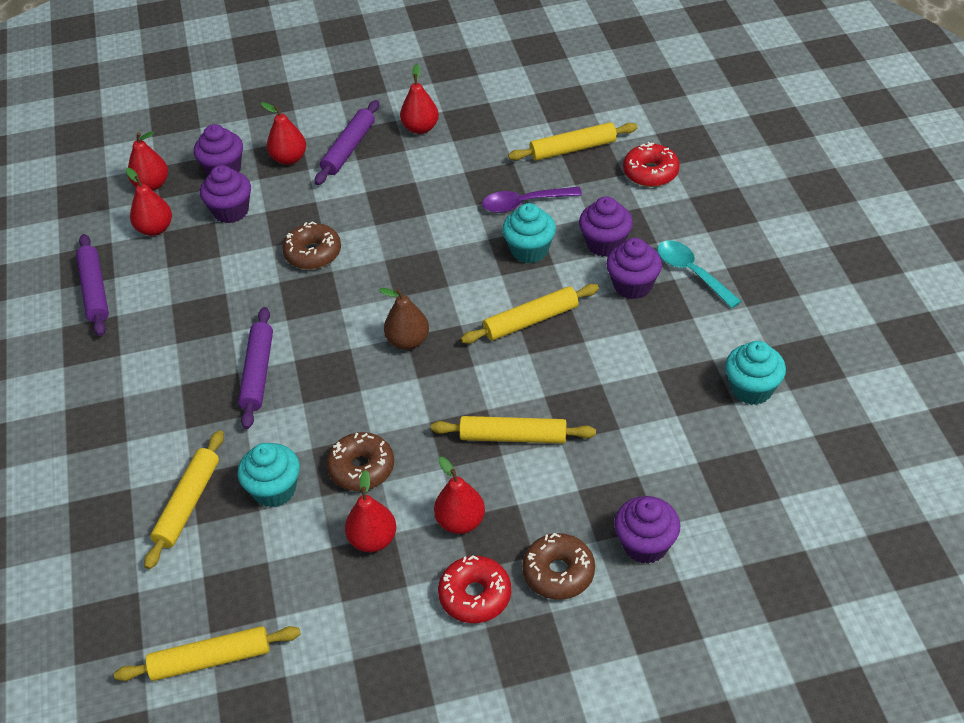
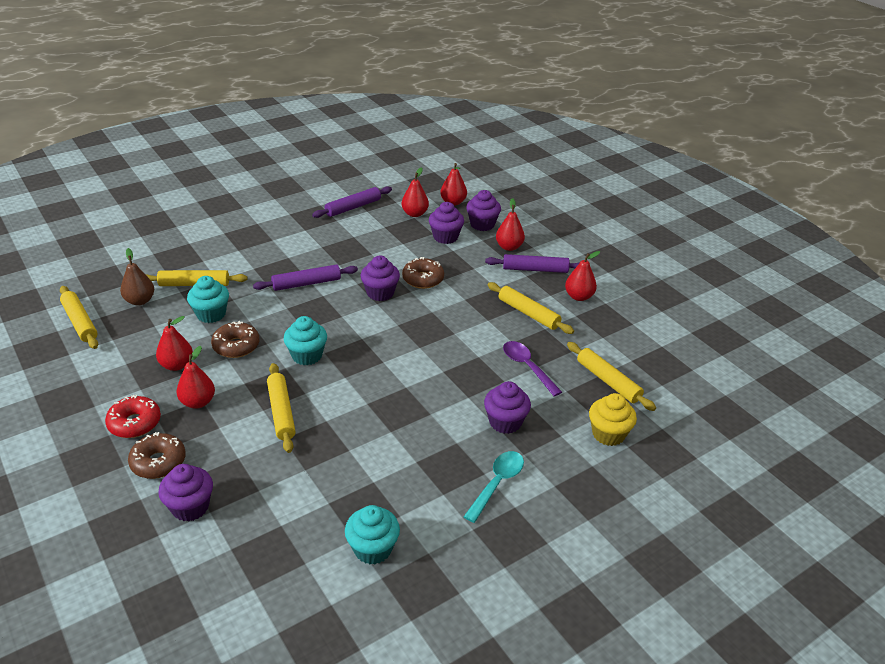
camera: 65 degrees right, 10 degrees down
(408, 341) = (357, 340): brown pear -> brown pear (140, 301)
(529, 250) = (476, 381): turquoise cupcake -> turquoise cupcake (307, 355)
(531, 320) = (401, 397): yellow rolling pin -> yellow rolling pin (528, 313)
(632, 285) = (464, 448): purple cupcake -> purple cupcake (380, 293)
(650, 172) = (608, 434): red donut -> yellow cupcake

